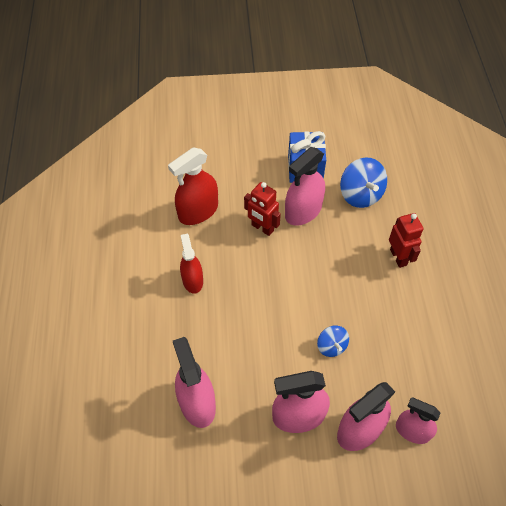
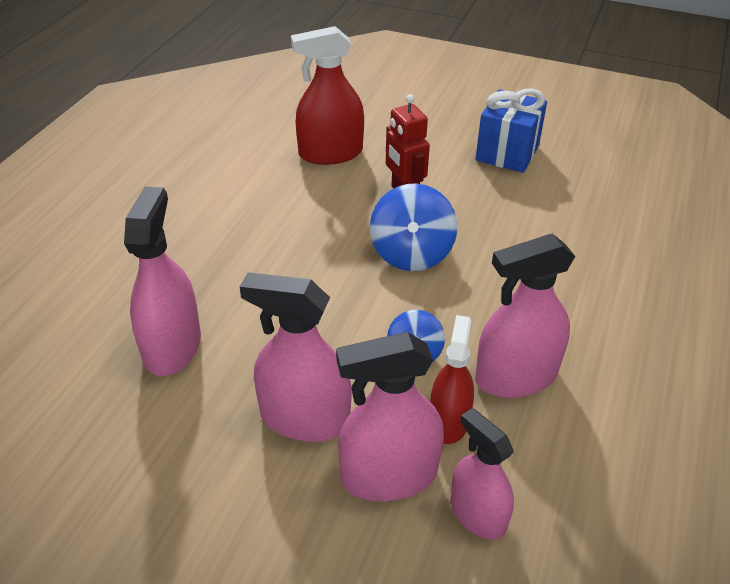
camera: 25 degrees right, 15 degrees down
(192, 280) = (270, 216): red spray bottle -> red spray bottle (449, 421)
(303, 211) = (475, 194): pink spray bottle -> pink spray bottle (516, 376)
(360, 194) = (572, 201): blue spinning top -> blue spinning top (411, 253)
(398, 257) = (590, 286): red robot -> none

